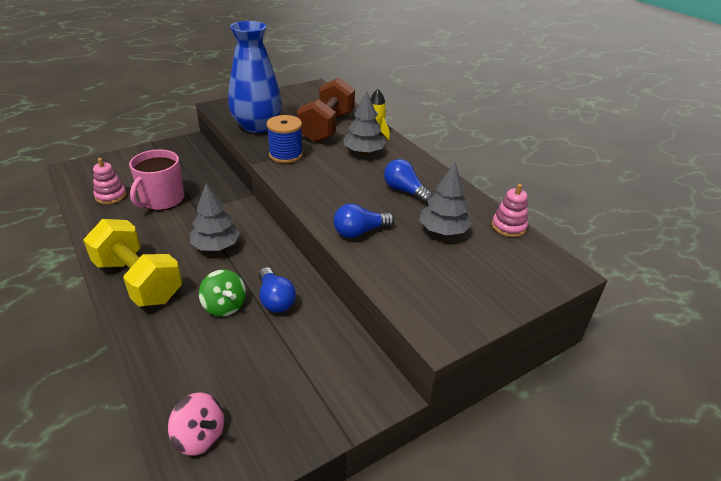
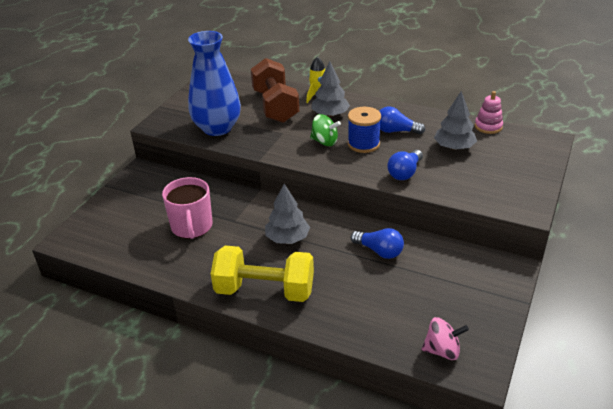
camera: 30 degrees left, 0 degrees up
(111, 196) = (141, 244): pink stacking toy -> none
(224, 306) = (351, 273): green spinning top -> green spinning top (324, 142)
(286, 155) = (275, 141): blue spool -> blue spool (363, 144)

